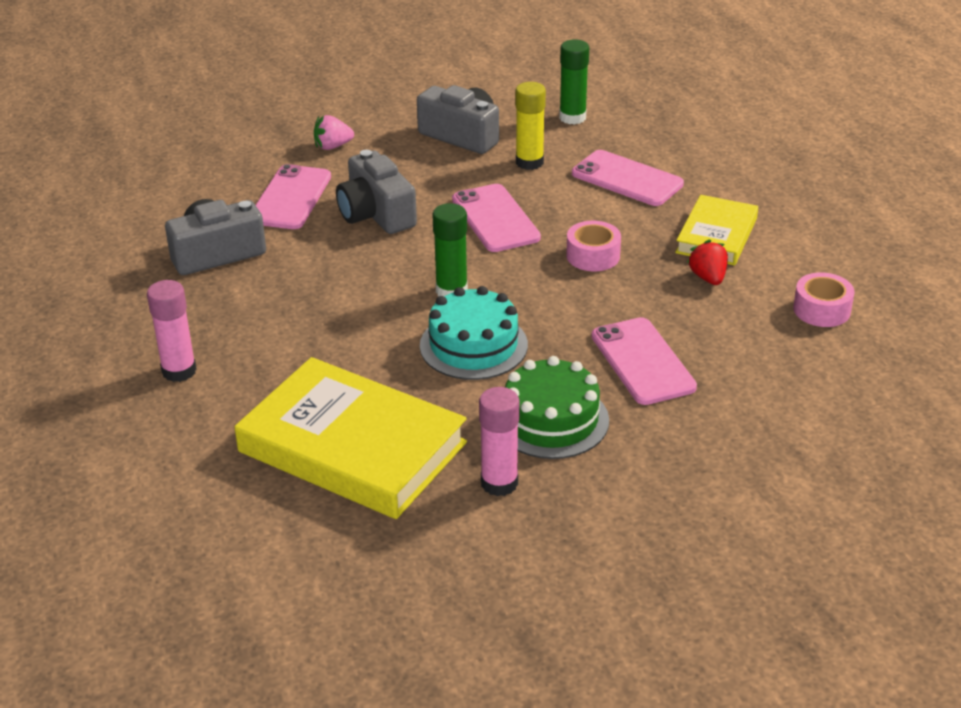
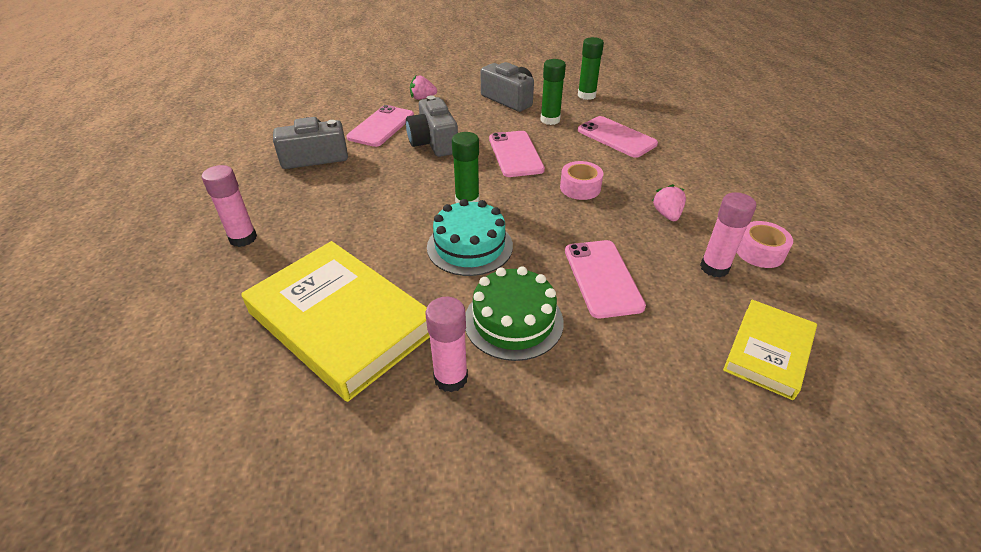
camera: 10 degrees right, 5 degrees up
(529, 162) = (550, 120): yellow glue stick -> green glue stick
(708, 278) = (667, 214): red strawberry -> pink strawberry
(716, 235) = (677, 183): yellow book -> yellow book (768, 352)
(770, 334) = (714, 268): none -> pink glue stick

